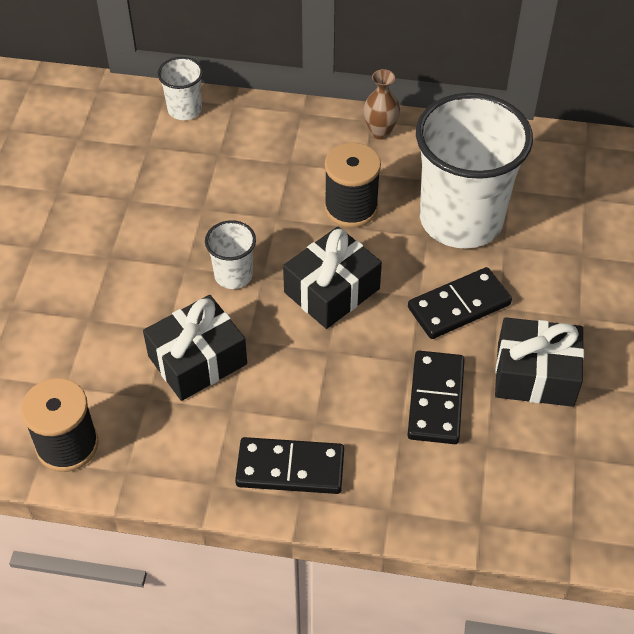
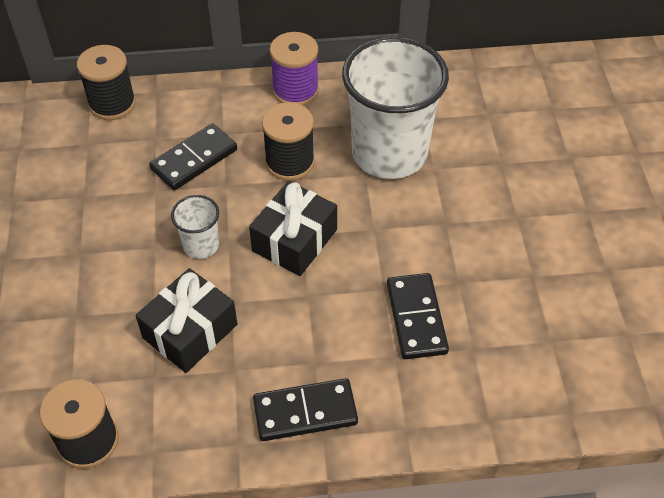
camera: 15 degrees left, 0 degrees up
(185, 109) = (112, 104): white cup -> black spool
(380, 132) = (295, 90): brown vase -> purple spool
(459, 306) = (411, 230): black domino -> black domino (194, 159)
(535, 374) = (495, 276): black gift -> none

